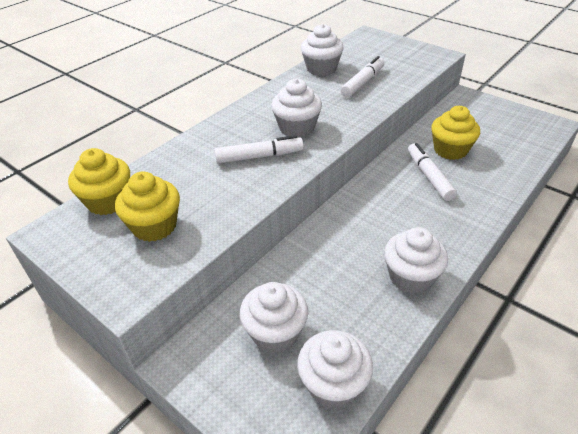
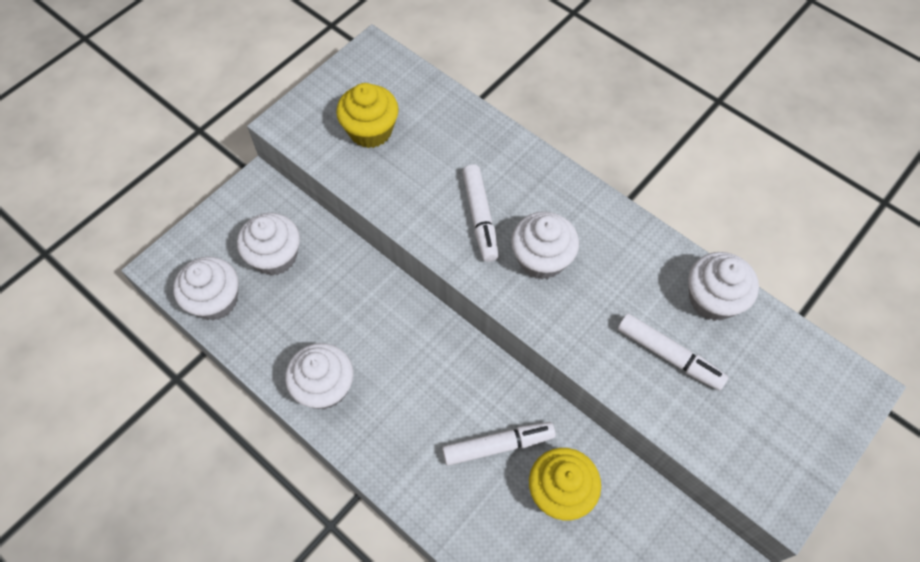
camera: 90 degrees right, 20 degrees up
(108, 201) = (412, 88): yellow cupcake -> none

